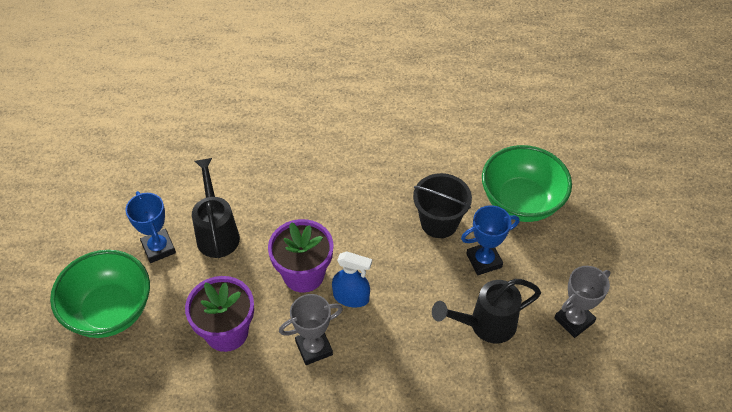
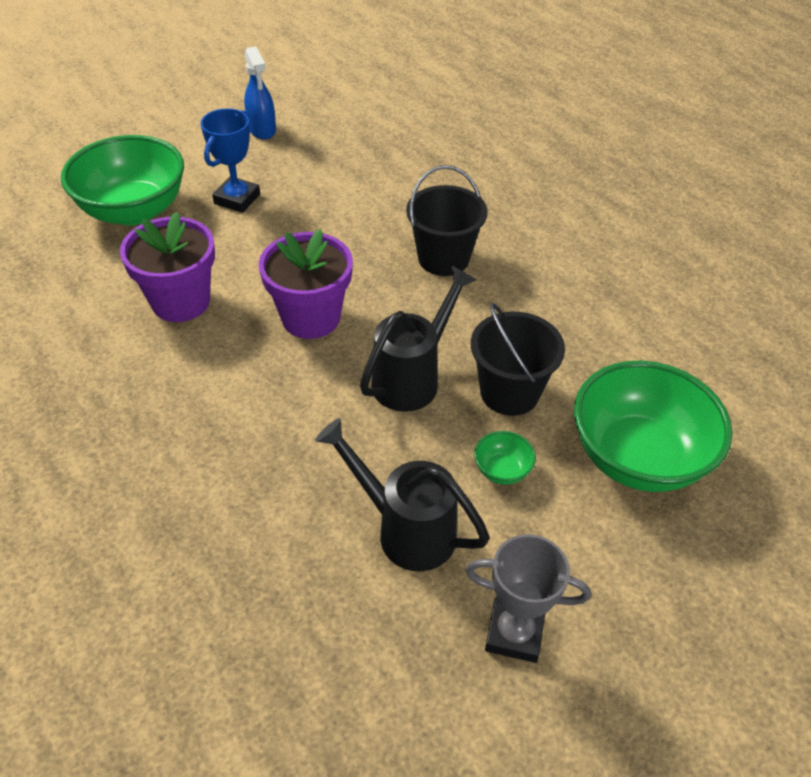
camera: 50 degrees right, 5 degrees down
(217, 232) = (297, 225): black watering can -> black watering can (413, 377)
(314, 348) = (221, 382): grey trophy -> none
(317, 182) = (443, 258): none -> black bucket
(351, 297) = (319, 374): blue spray bottle -> blue spray bottle (262, 129)
(484, 260) = (502, 470): blue trophy -> green bowl

